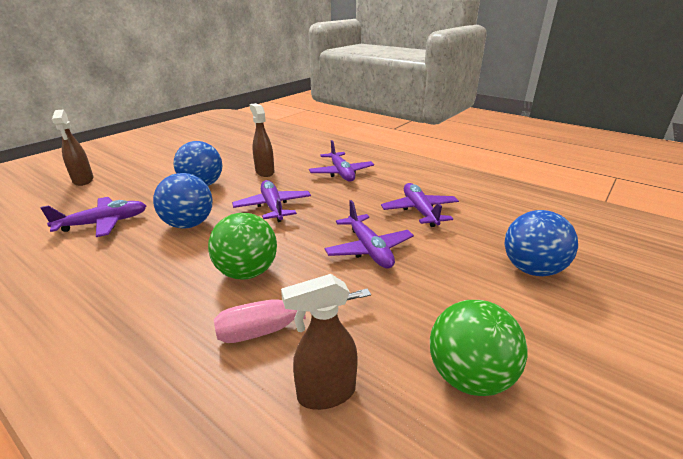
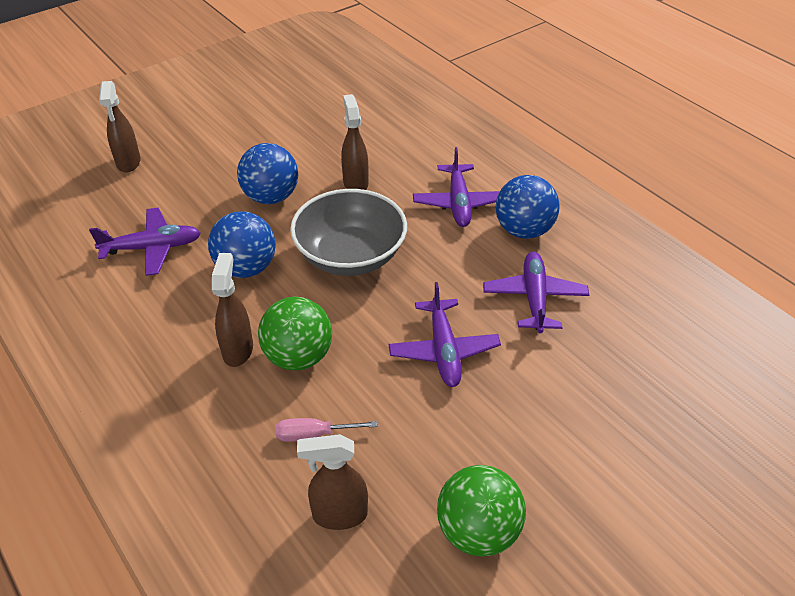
camera: 15 degrees right, 15 degrees up
(189, 276) = (238, 350): none -> brown spray bottle
(273, 207) = (350, 255): purple plane -> grey bowl
(278, 327) = (314, 434): pink screwdriver -> pink screwdriver, size x0.63
(531, 269) = (623, 421): blue ball -> blue ball (523, 230)

